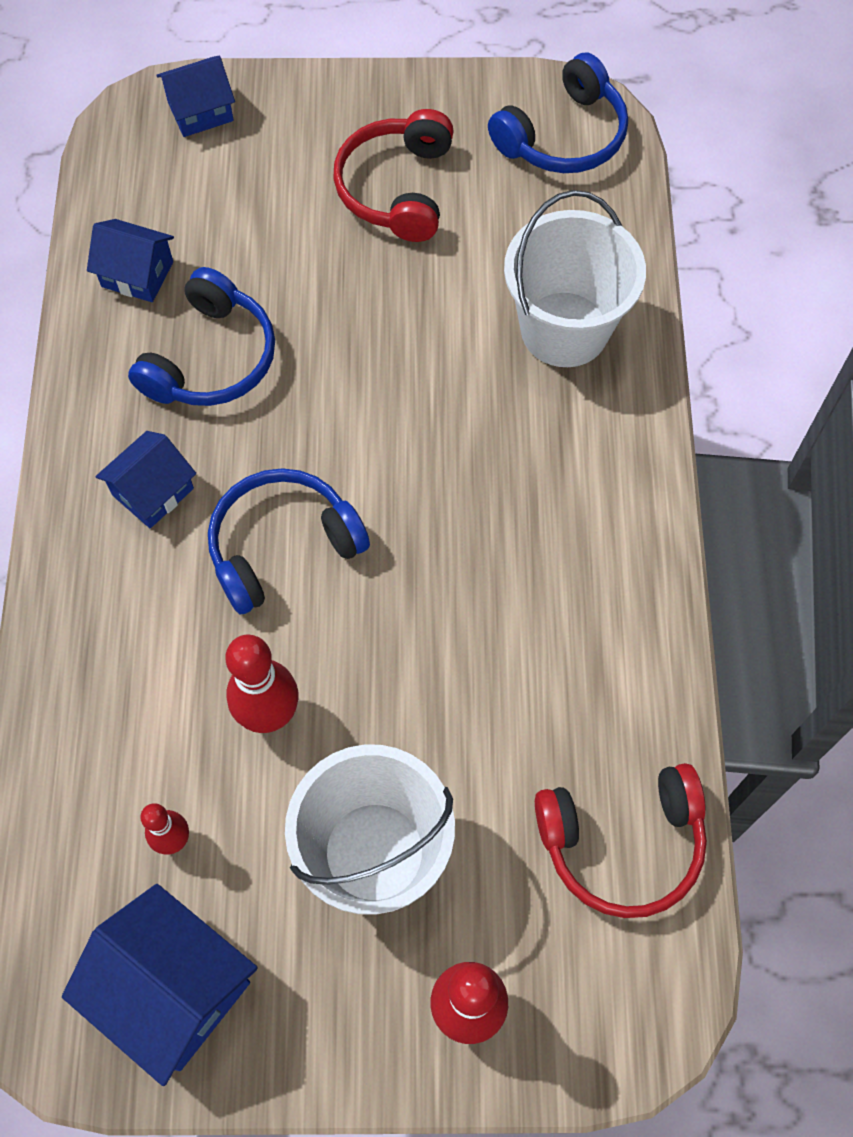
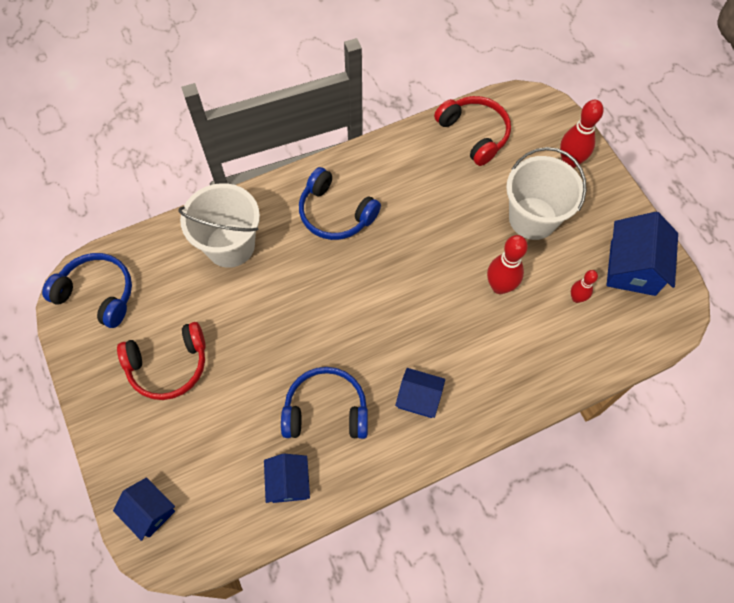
camera: 115 degrees left, 0 degrees up
(282, 546) = (415, 321): blue headphones -> blue headphones (335, 213)

